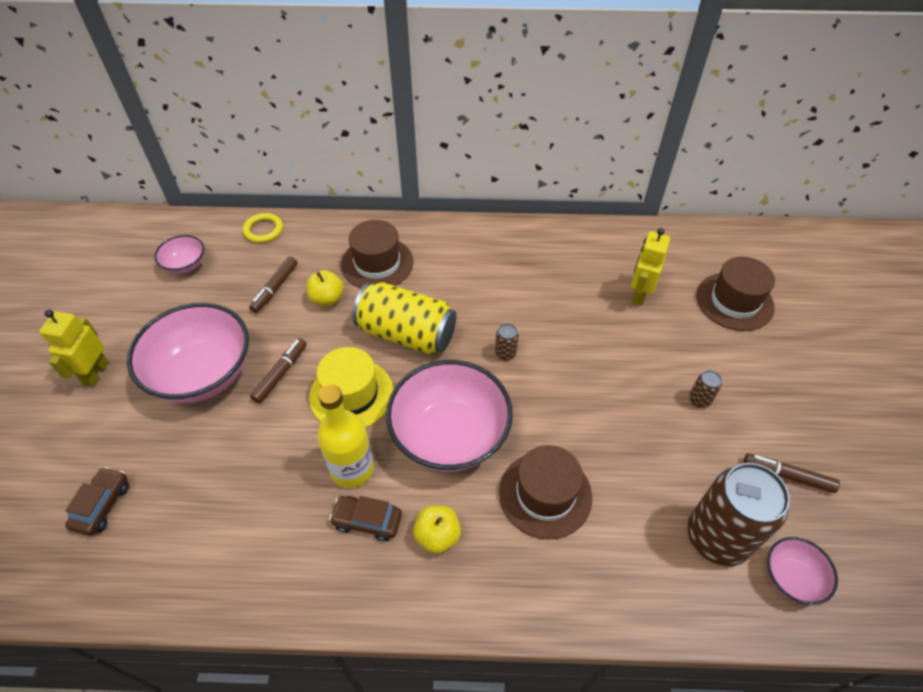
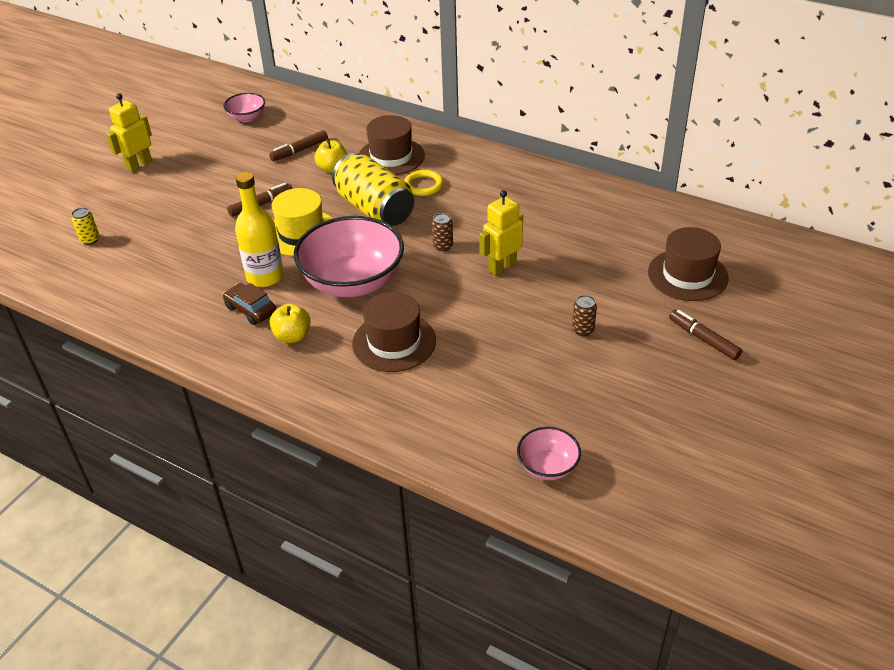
camera: 30 degrees right, 10 degrees down
(102, 505) = (90, 240): brown car -> yellow can
(203, 374) = (208, 187): pink bowl -> none
(263, 230) = (321, 110): yellow ring -> yellow ring (423, 185)
(639, 294) = (599, 243): yellow robot -> yellow robot (502, 267)
(717, 537) = (508, 419): brown can -> none
(787, 475) = (612, 405): brown marker -> brown marker (703, 339)

